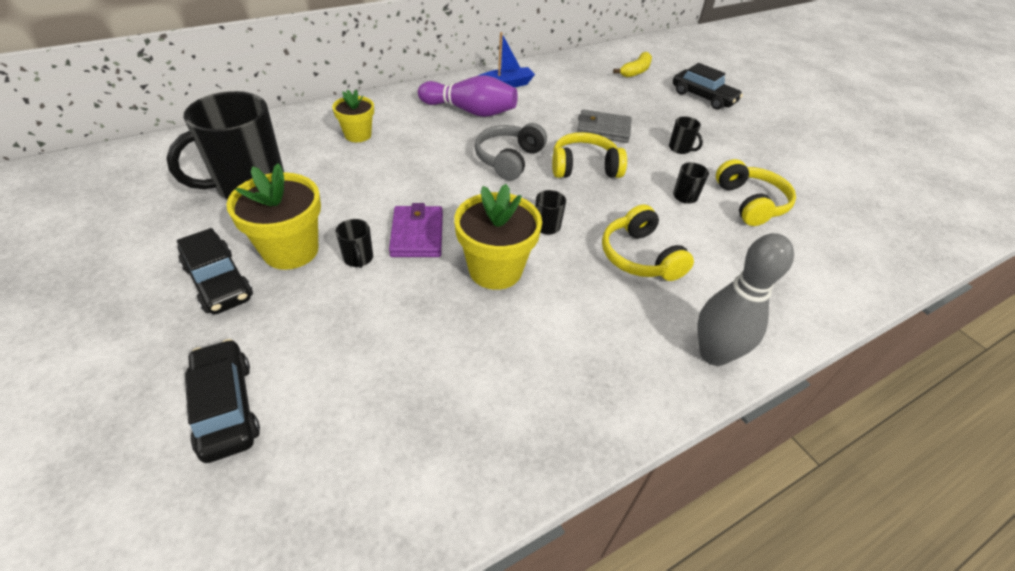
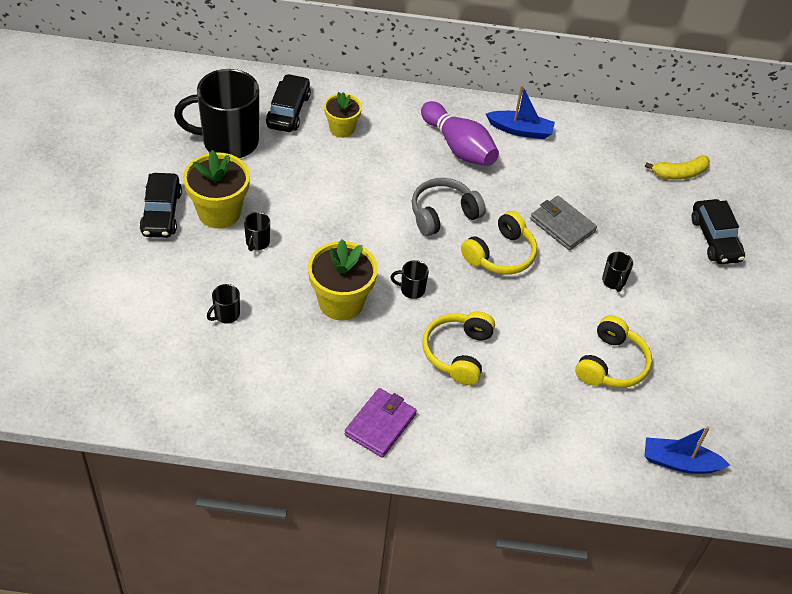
camera: 35 degrees right, 5 degrees up
(226, 407) = (117, 299): black car -> black car (288, 111)
(417, 235) = (311, 245): purple wallet -> purple wallet (380, 424)
(584, 167) = (500, 254): yellow headphones -> yellow headphones turned 105 degrees clockwise
(685, 197) = (557, 327): black mug -> black mug (226, 315)
(714, 354) = (430, 445): grey bowling pin -> none
(880, 246) = (679, 462): none -> blue boat

